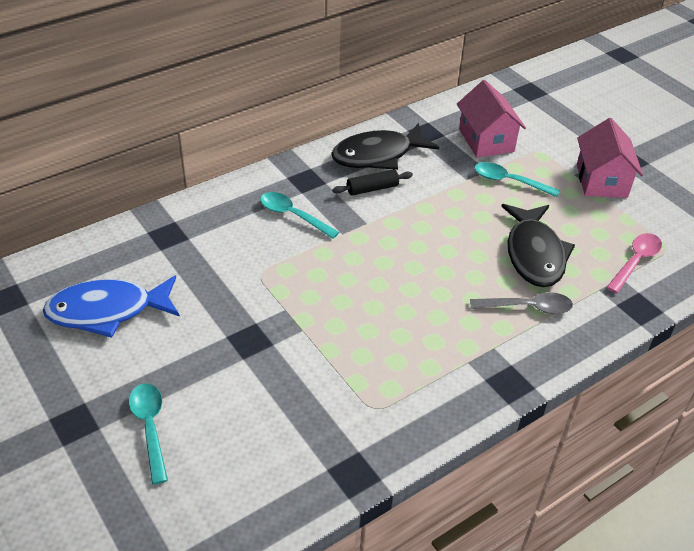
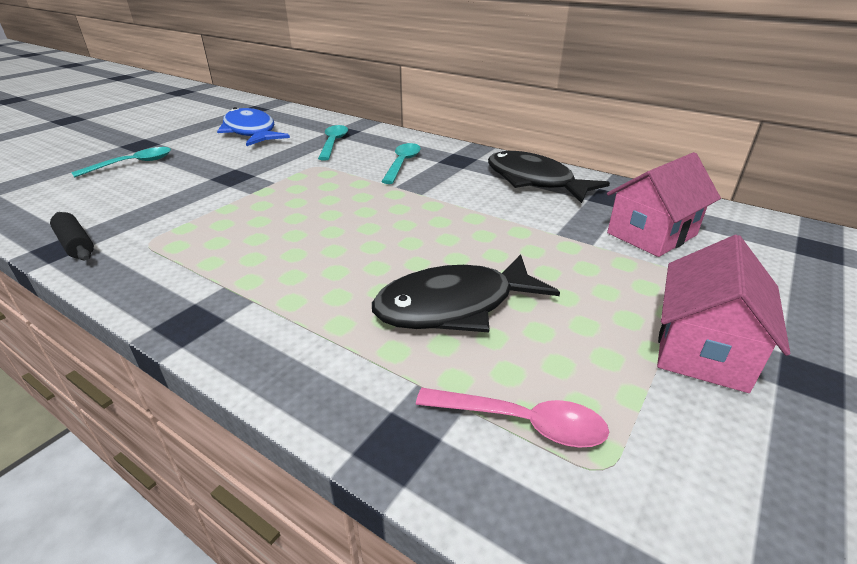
camera: 70 degrees right, 10 degrees down
(372, 189) = (477, 187): black rolling pin -> black rolling pin (76, 244)
(509, 181) = (588, 263): turquoise spoon -> turquoise spoon (333, 143)
(528, 307) = (339, 316): grey spoon -> none
(601, 180) = (702, 349): pink house -> pink house turned 45 degrees counterclockwise

